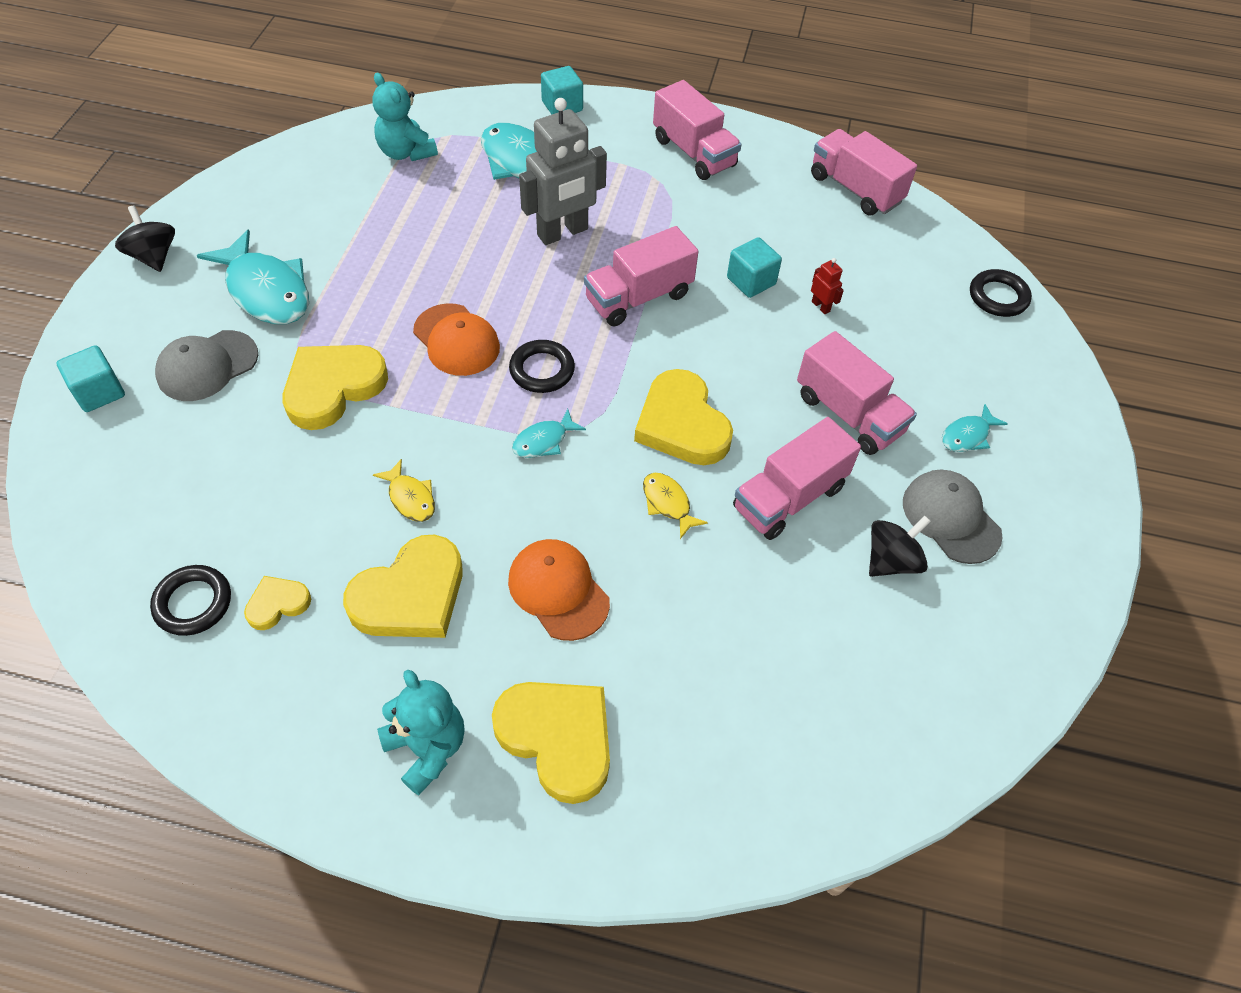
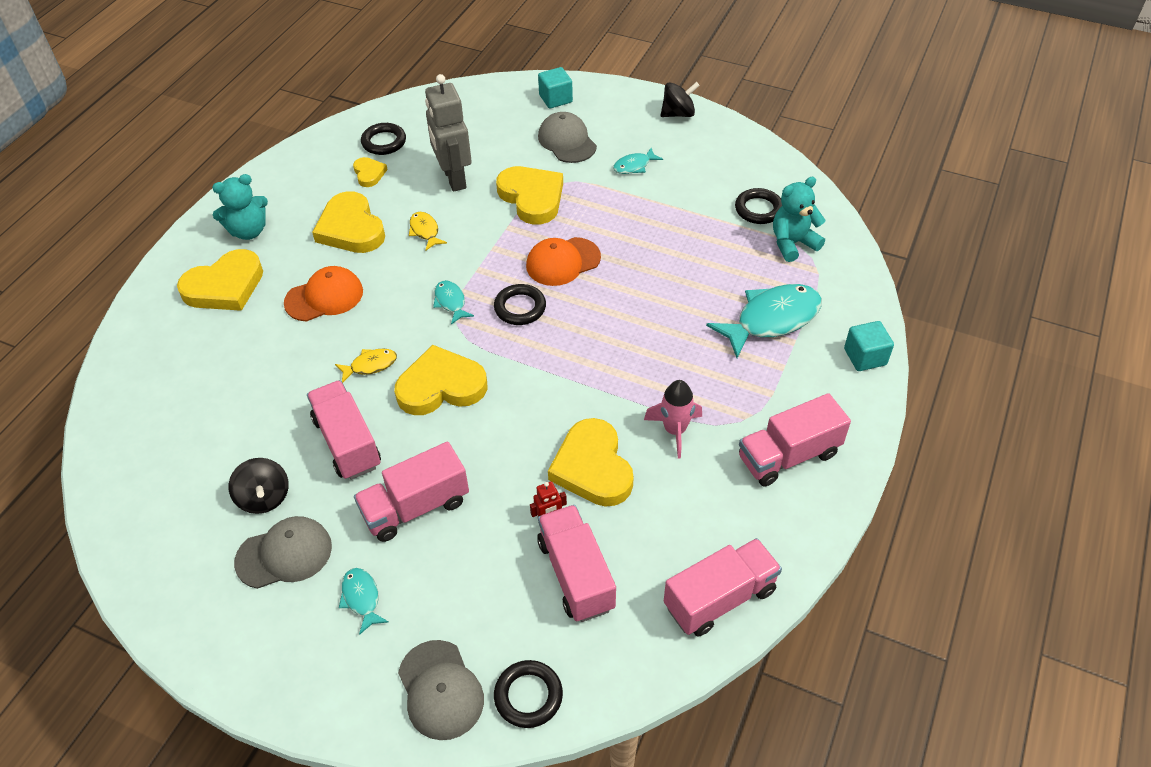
camera: 105 degrees right, 5 degrees down
(266, 291) = (634, 166): turquoise fish -> turquoise fish, size x0.49
(350, 179) = (758, 209): none -> black ring
(410, 498) = (425, 231): yellow fish -> yellow fish turned 90 degrees clockwise
(563, 233) = (677, 337): grey robot -> grey robot (453, 178)
(638, 297) = (587, 379): pink truck -> pink truck (576, 574)
(687, 226) = (674, 430): none -> pink rocket
(751, 281) = (592, 467): turquoise cube -> yellow heart
(1023, 356) = (440, 690): none -> grey cap

